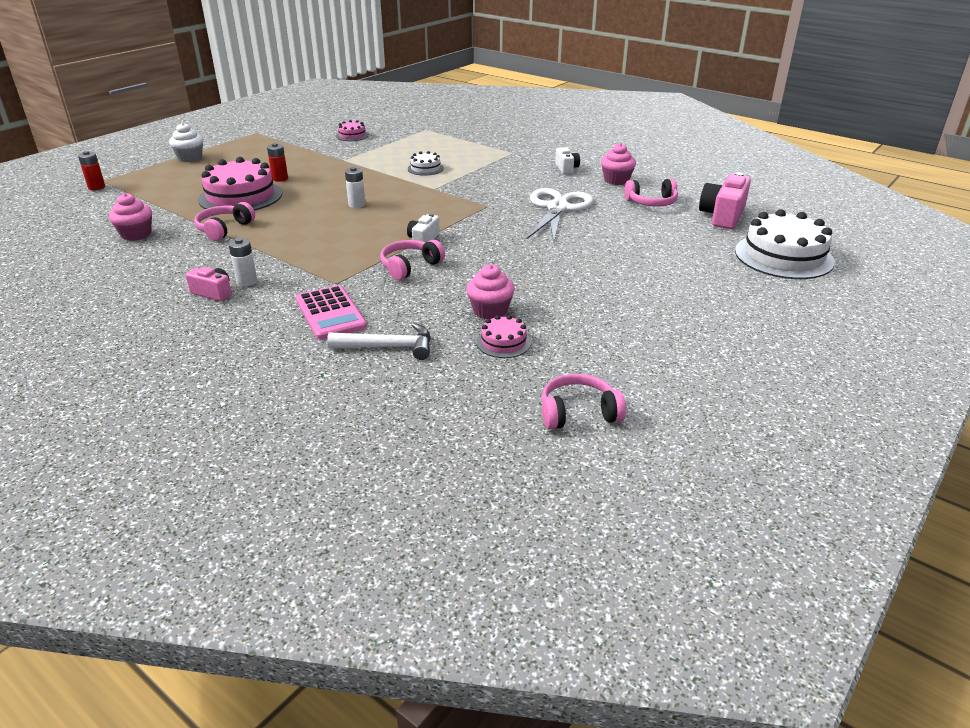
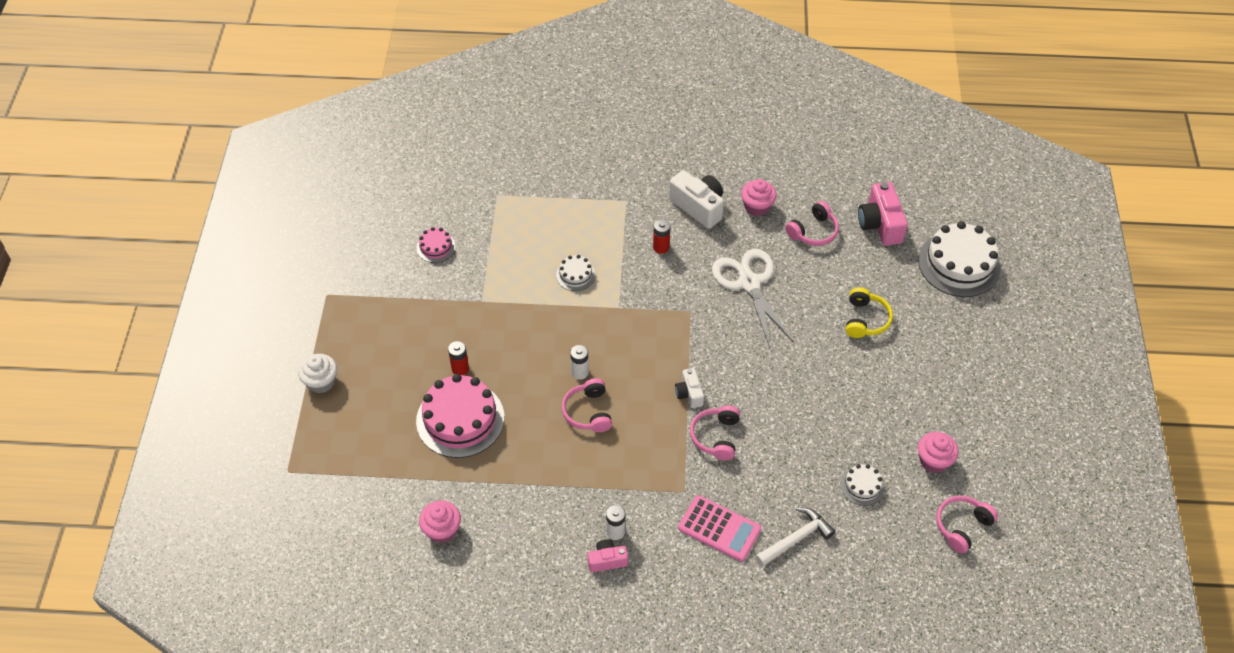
camera: 35 degrees left, 20 degrees up
(96, 187) = (298, 485): red battery -> red battery (661, 247)
(224, 229) = (509, 476): pink headphones -> pink headphones (588, 412)
(490, 311) = (823, 456): pink cupcake -> pink cupcake (933, 460)
(503, 342) = (862, 486): pink cake -> white cake
(566, 168) = (698, 207): white camera -> white camera, size x1.75
(642, 255) = (865, 319): none -> yellow headphones

